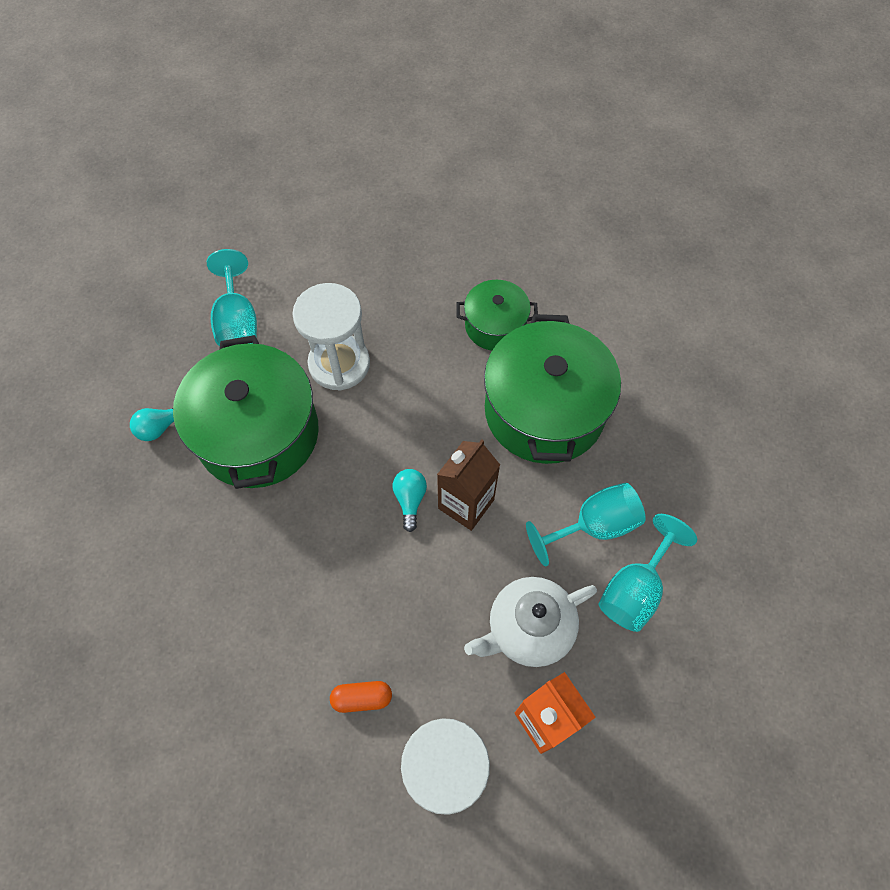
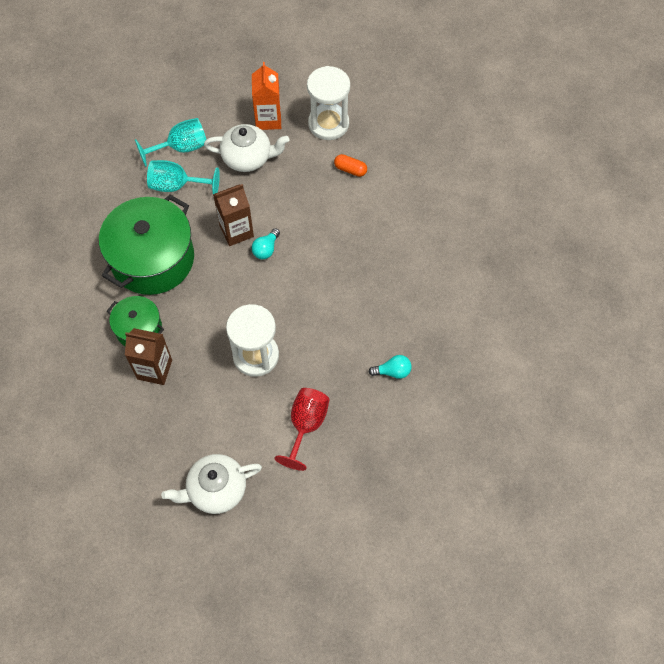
camera: 150 degrees left, 0 degrees up
(237, 321) = (306, 425): turquoise goblet -> red goblet
(258, 433) = (332, 335): green pot -> none
(300, 222) = (216, 490): none -> white teapot
(444, 295) = (154, 369): none -> brown carton

